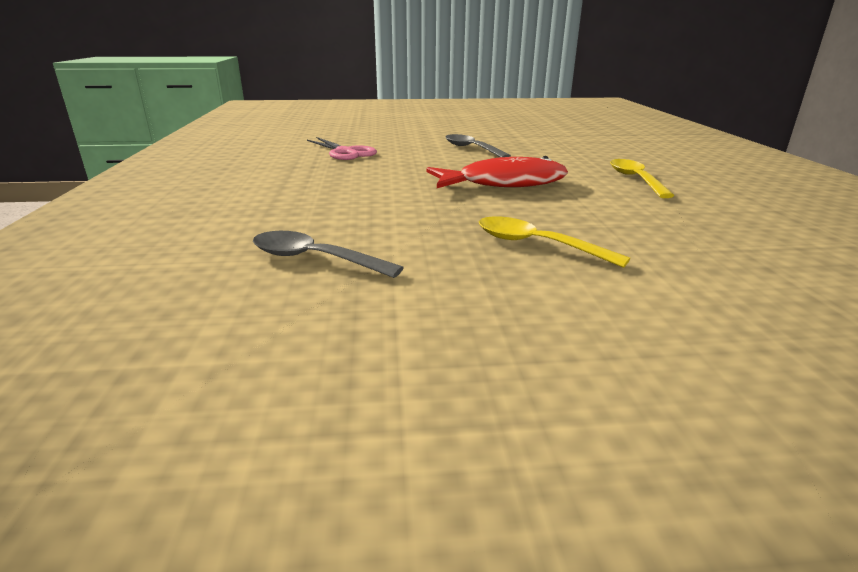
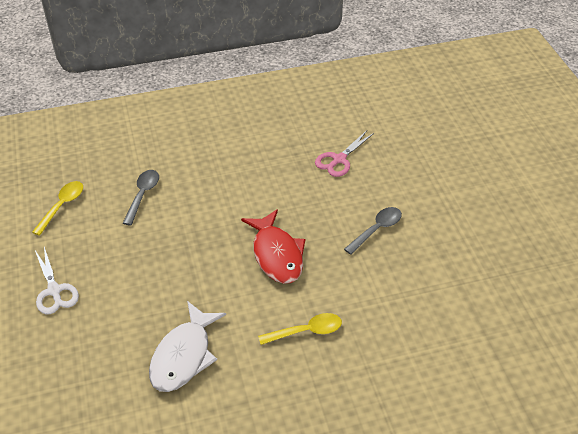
camera: 80 degrees right, 20 degrees up
(536, 245) = (168, 271): yellow spoon -> yellow spoon (62, 206)
(614, 379) = (54, 291): none -> white scissors
(725, 241) = (184, 356): none -> white fish

